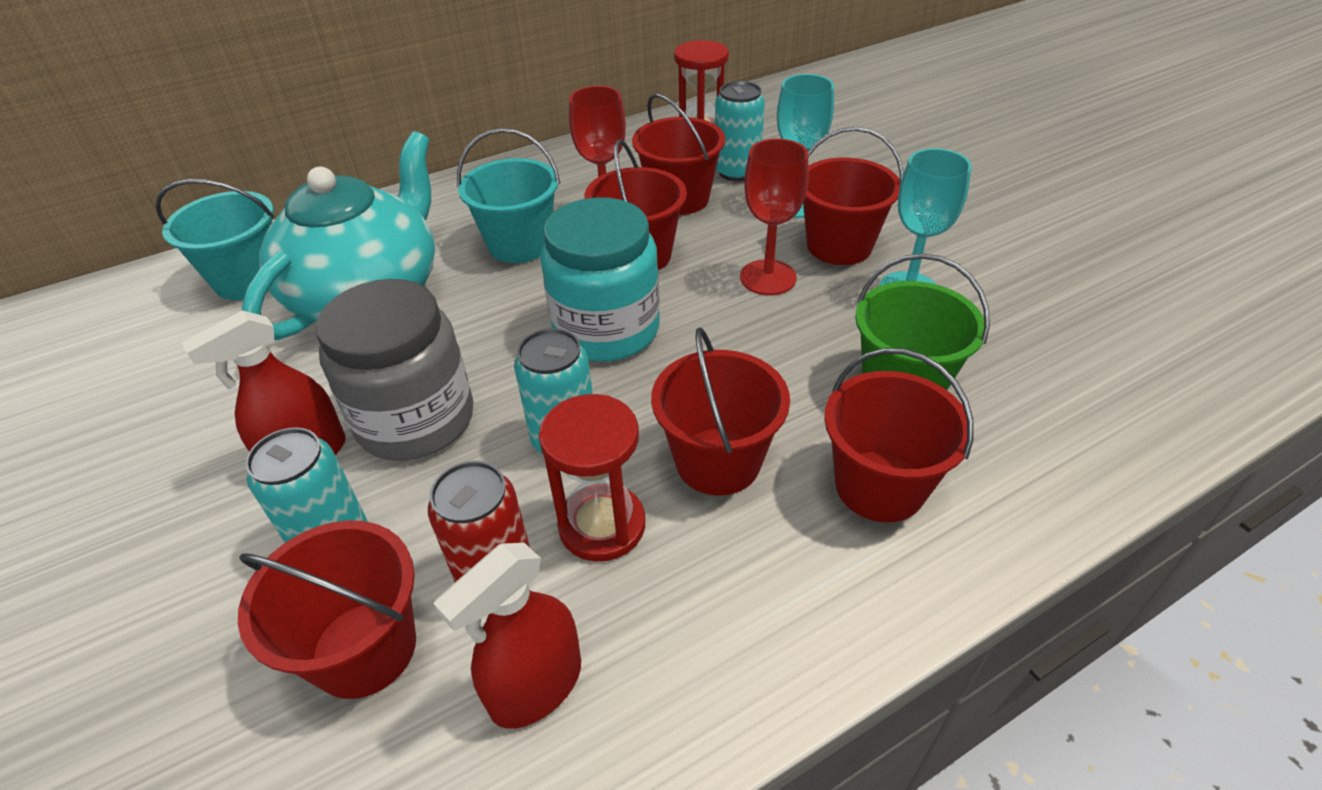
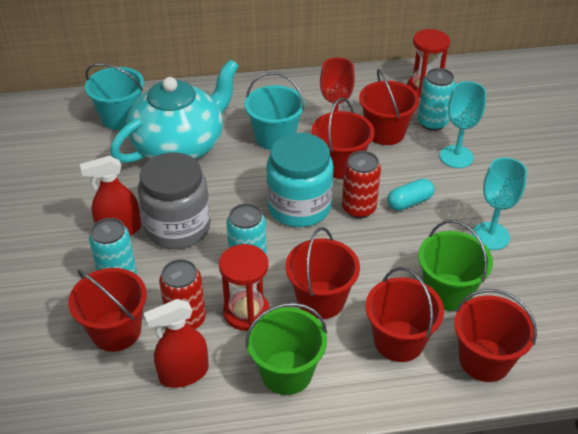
camera: 20 degrees right, 0 degrees up
(699, 306) = (359, 208): none -> red can
(727, 610) = (286, 372): none -> green bucket
(768, 277) = (409, 202): red goblet -> turquoise capsule
(839, 246) = (466, 194): red bucket -> red bucket (484, 360)

